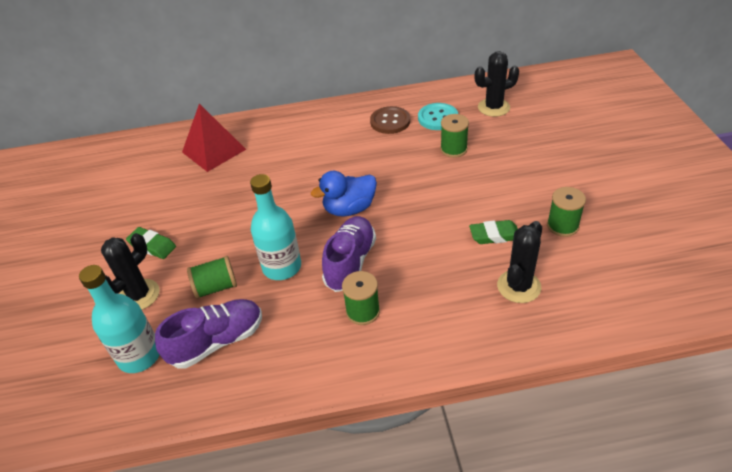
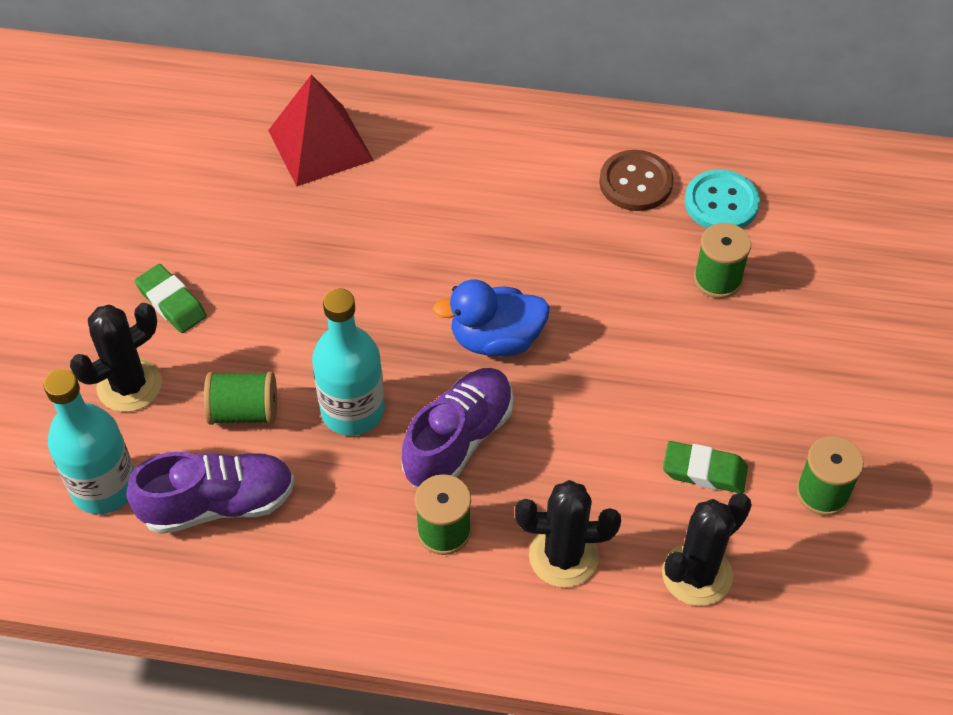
camera: 15 degrees right, 10 degrees up
(493, 107) = (830, 213): black cactus -> black cactus (563, 556)

